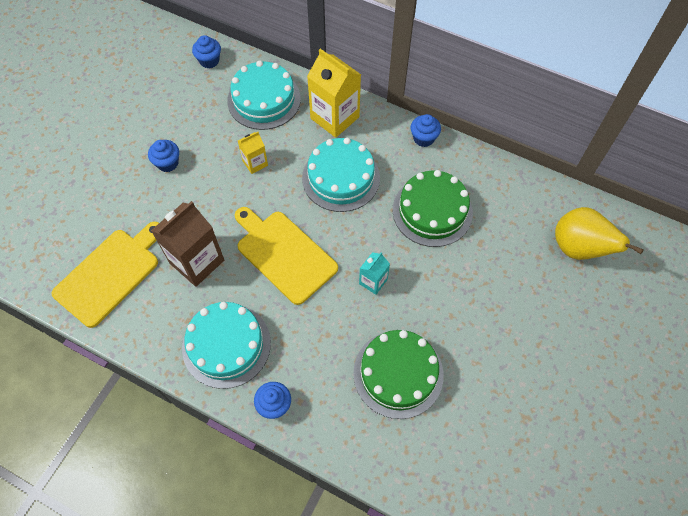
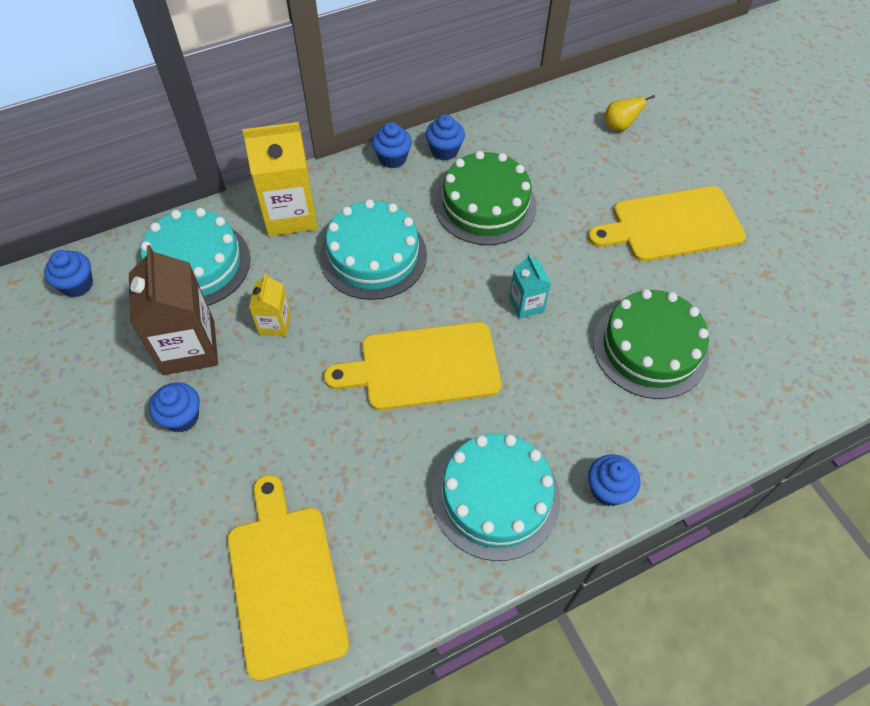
camera: 55 degrees left, 5 degrees down
(197, 261) = (355, 465): brown carton -> brown carton (189, 347)
(456, 161) = (444, 151): none -> blue cupcake
(516, 332) = (672, 225): none -> yellow cutting board
(578, 248) = (619, 126): yellow pear -> yellow pear, size x0.50

